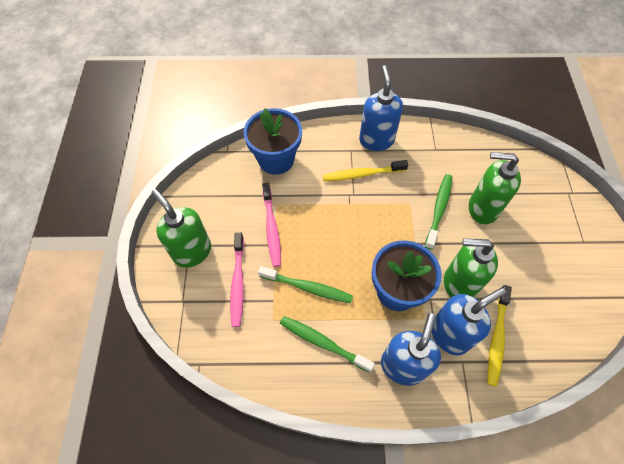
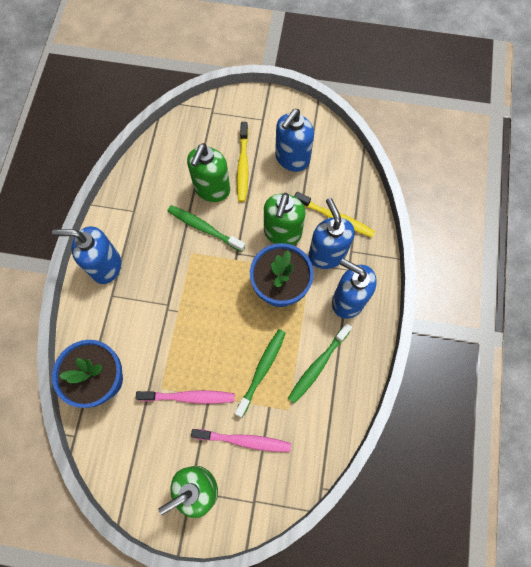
camera: 80 degrees left, 10 degrees up
(362, 174) = (145, 291): yellow toothbrush -> yellow toothbrush (243, 166)
(550, 279) = (292, 159): none -> blue soap dispenser

